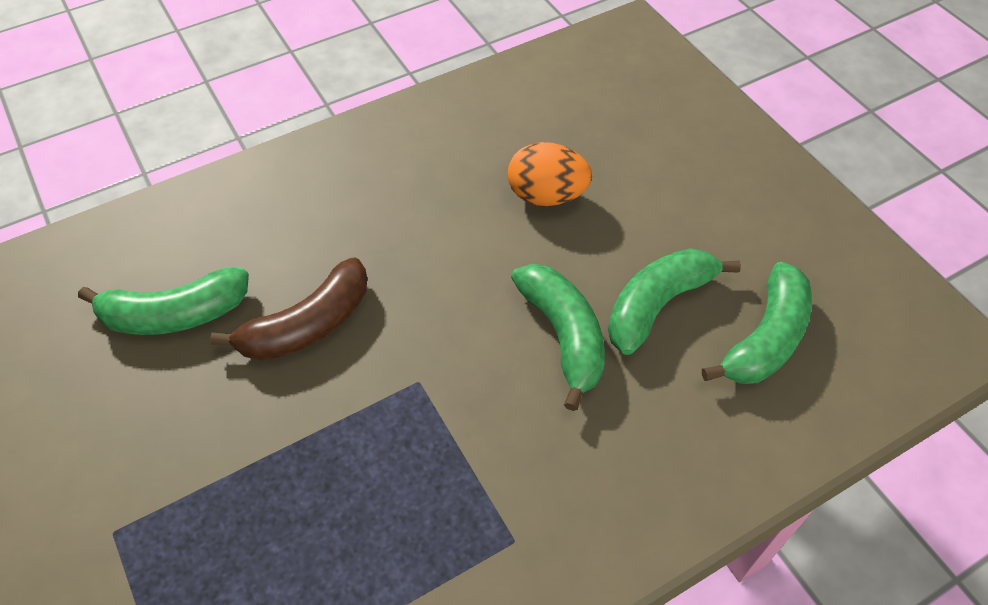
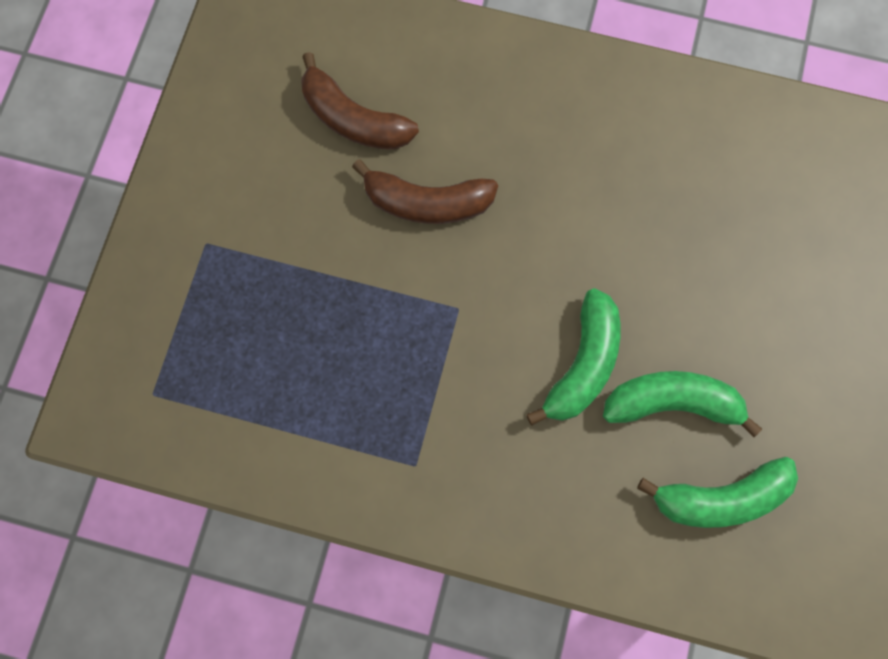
camera: 45 degrees right, 20 degrees up
(175, 314) = (353, 119): green banana -> brown banana
(546, 196) = (687, 246): orange egg -> none

